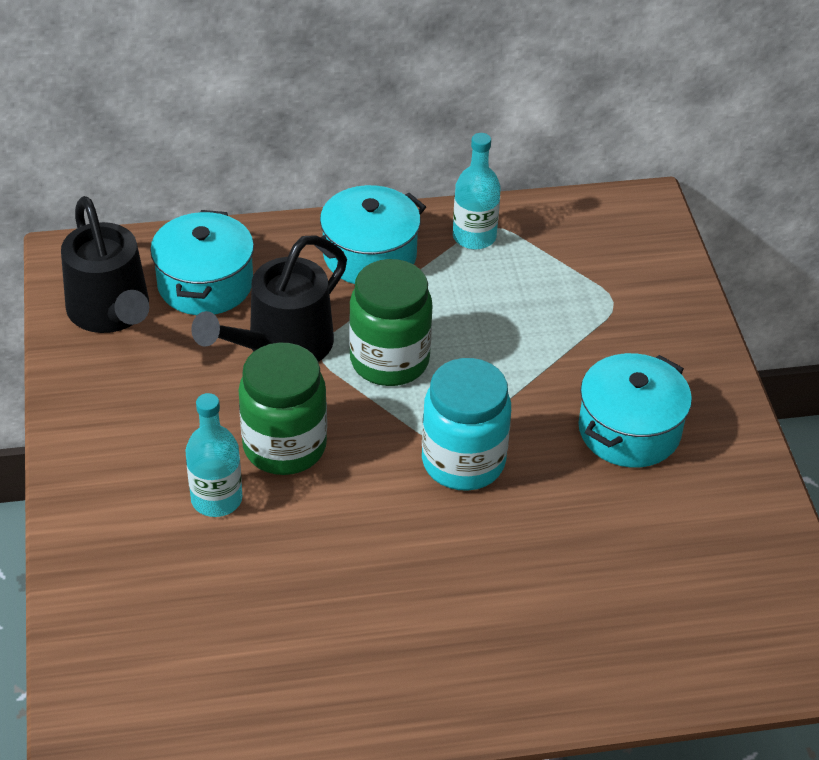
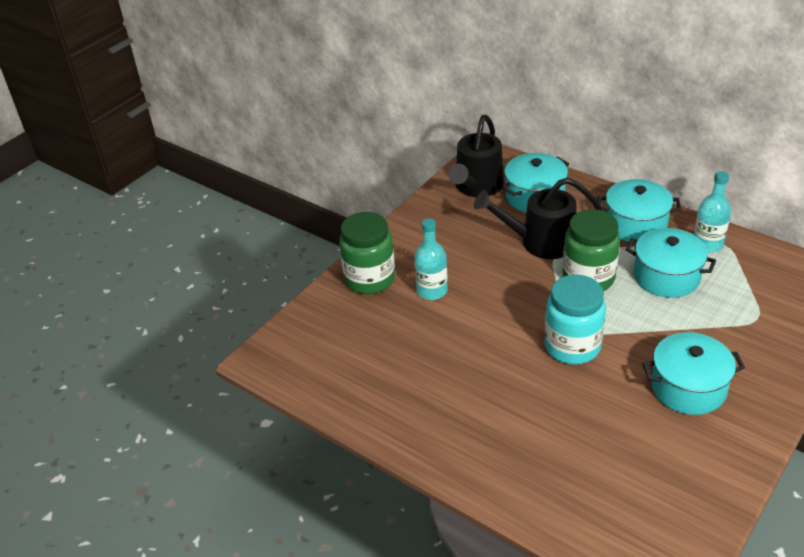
camera: 50 degrees right, 5 degrees down
(284, 446) = (489, 287): green jar -> green jar (370, 279)
(472, 305) = (666, 276): none -> turquoise pot

